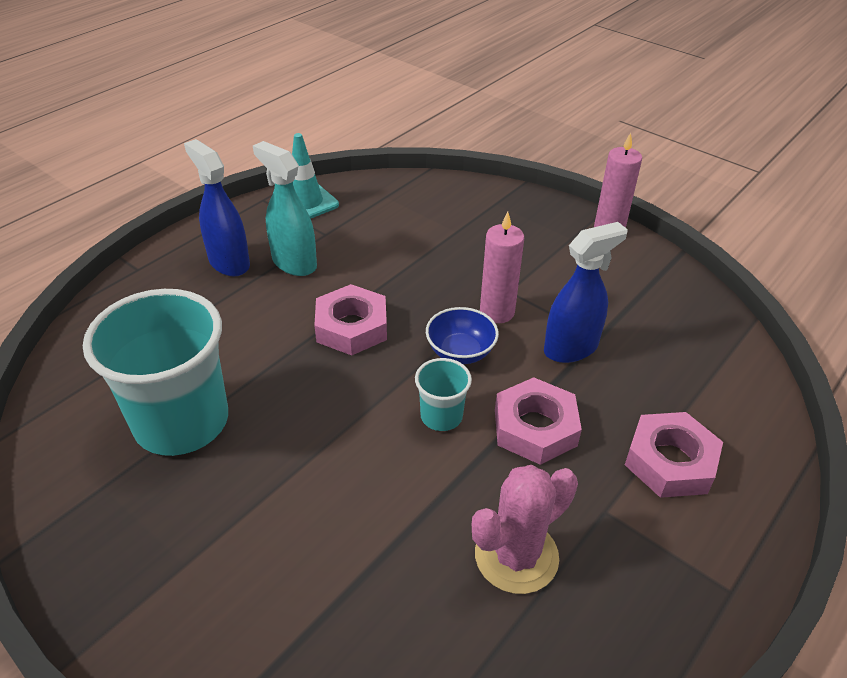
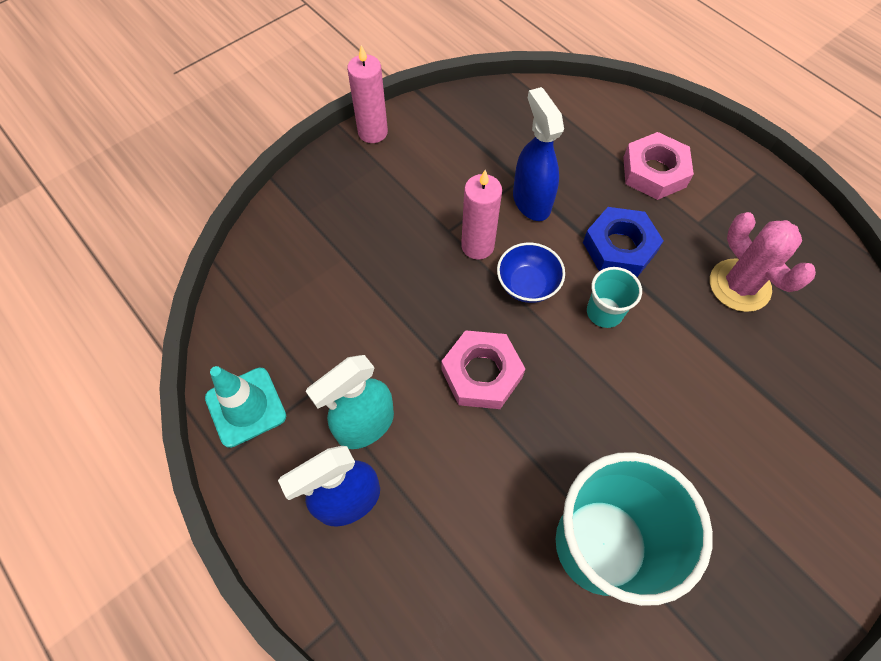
camera: 80 degrees left, 20 degrees up
(535, 428) = (619, 247): pink nut -> blue nut

